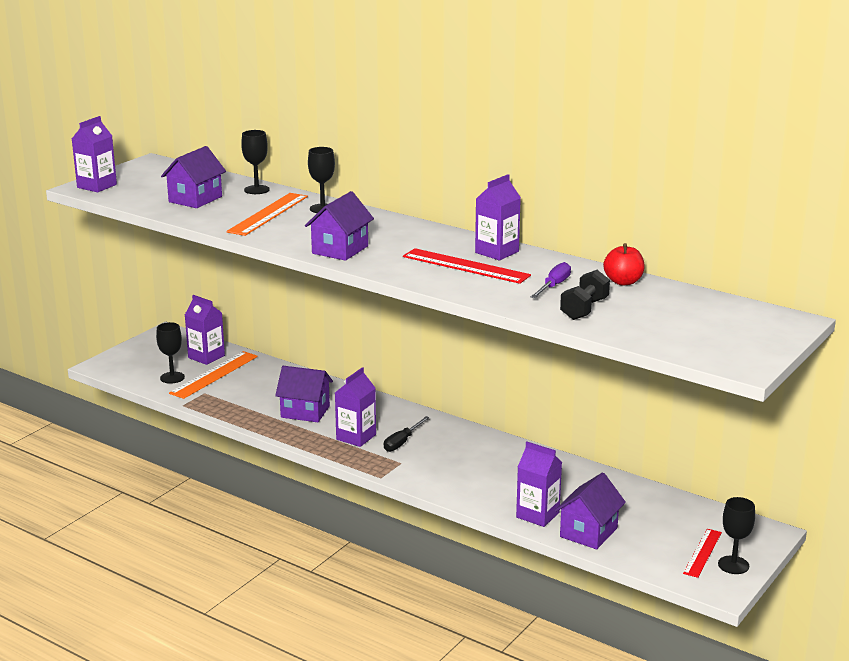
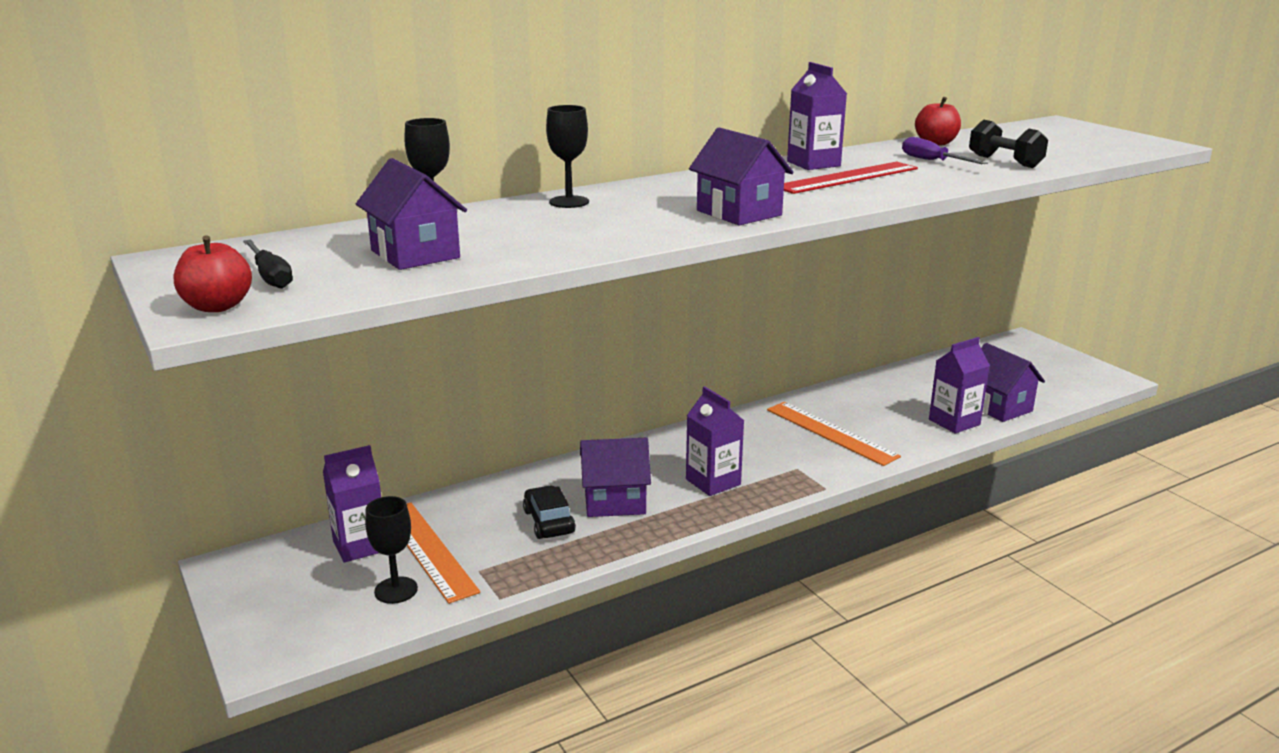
camera: 65 degrees left, 0 degrees up
(97, 186) = (217, 306): purple carton -> red apple
(267, 398) = (548, 522): none -> black car
(268, 214) = (549, 226): orange ruler -> orange ruler (831, 432)
(305, 412) = (615, 502): purple house -> purple house turned 45 degrees clockwise
(402, 442) = (747, 457): black screwdriver -> black screwdriver (270, 276)
(702, 552) = (1050, 370): red ruler -> none
(733, 565) = (1074, 364): black goblet -> none

